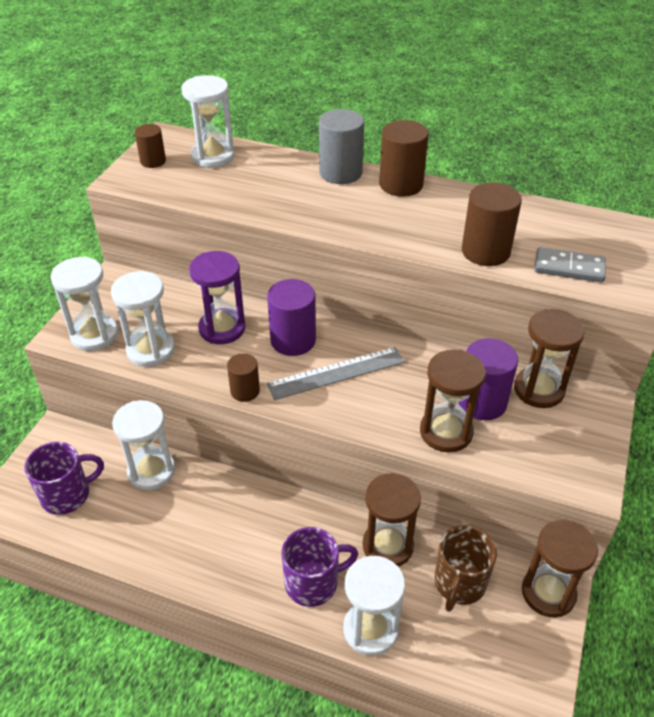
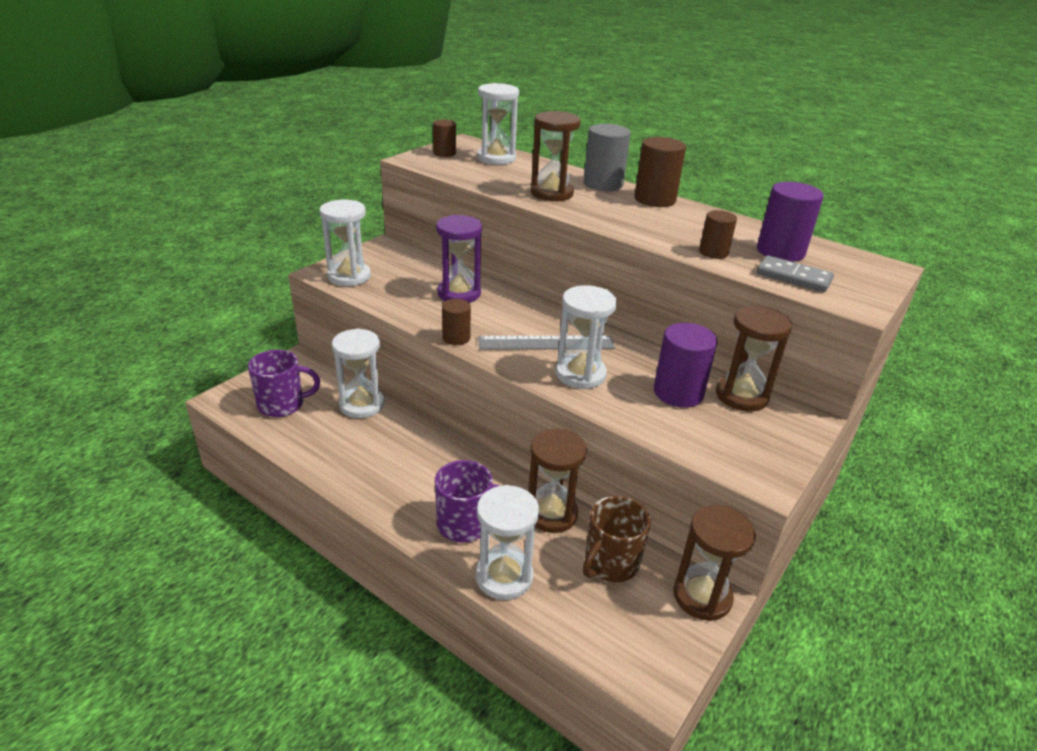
camera: 15 degrees right, 10 degrees down
(150, 350) = (390, 295): white hourglass -> white hourglass (580, 374)
(293, 340) = (518, 313): purple cylinder -> purple cylinder (780, 252)
(446, 432) = (631, 406): brown hourglass -> brown hourglass (551, 193)
(485, 251) = (713, 252): brown cylinder -> brown cylinder, size x0.60

